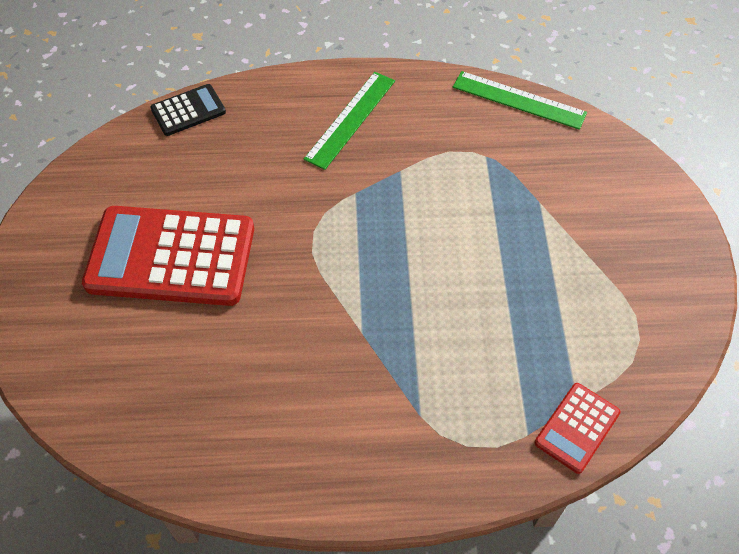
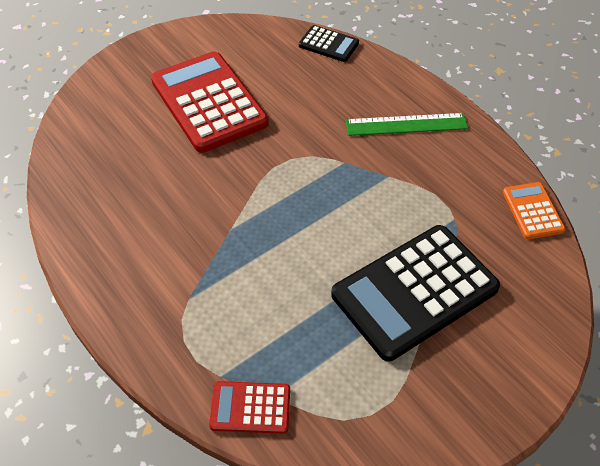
camera: 55 degrees right, 5 degrees down
(518, 100) = (532, 211): green ruler -> orange calculator
(540, 232) = (414, 291): none -> black calculator

